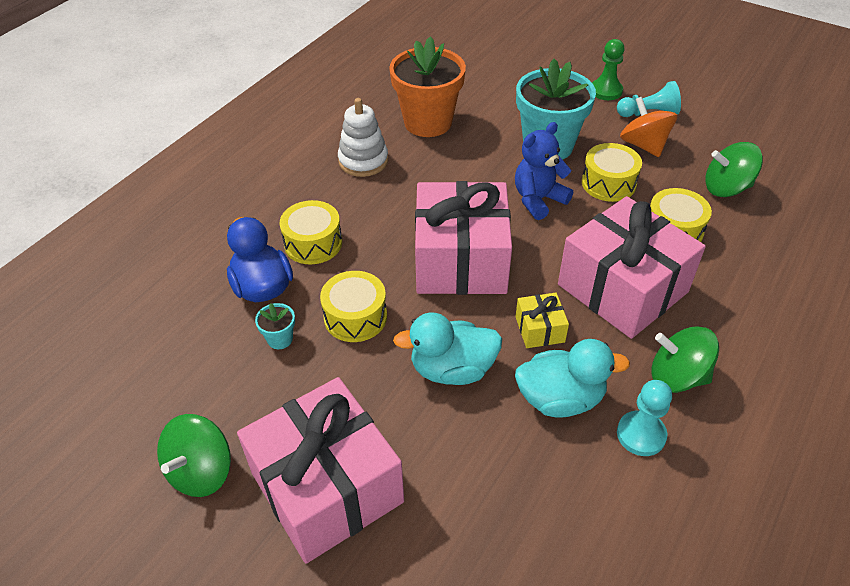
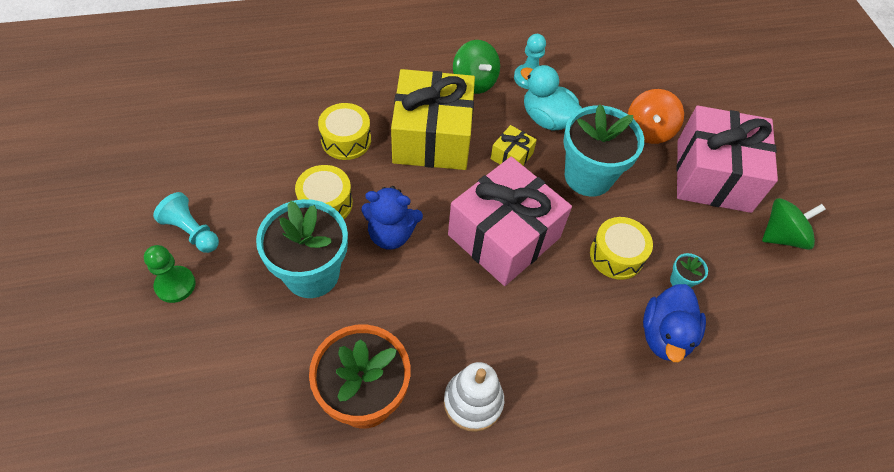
camera: 140 degrees left, 10 degrees up
(313, 243) = (595, 344): yellow drum -> none
(452, 369) = (588, 176): turquoise duck -> turquoise flower pot
(622, 288) = (432, 137): pink gift -> yellow gift
(643, 145) = (249, 209): orange spinning top -> orange spinning top (648, 130)
(726, 188) = (264, 134): green spinning top -> none

